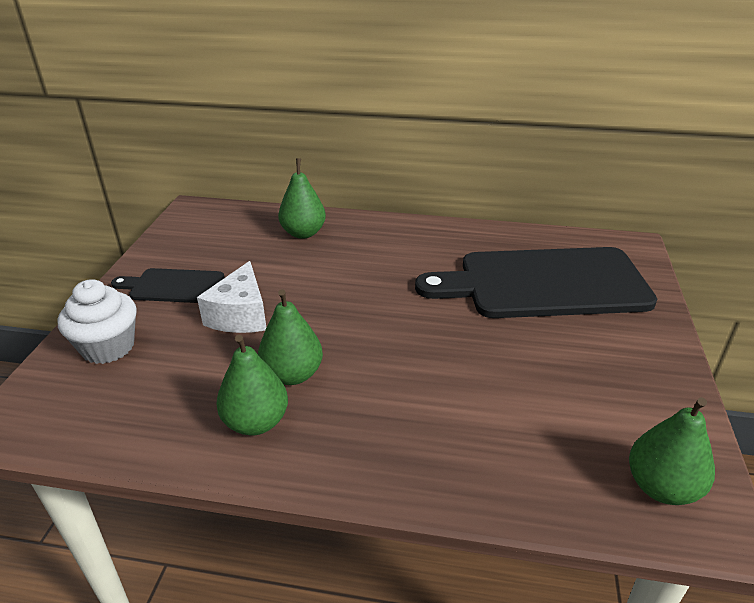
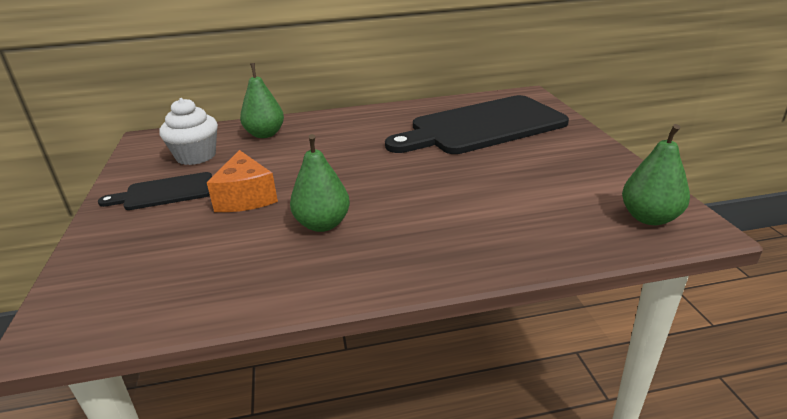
camera: 20 degrees left, 5 degrees down
(108, 347) = (126, 248): white cupcake -> white cupcake (196, 156)
(240, 315) = (246, 197): white cheese -> orange cheese
(256, 422) = (313, 263): green pear -> none

